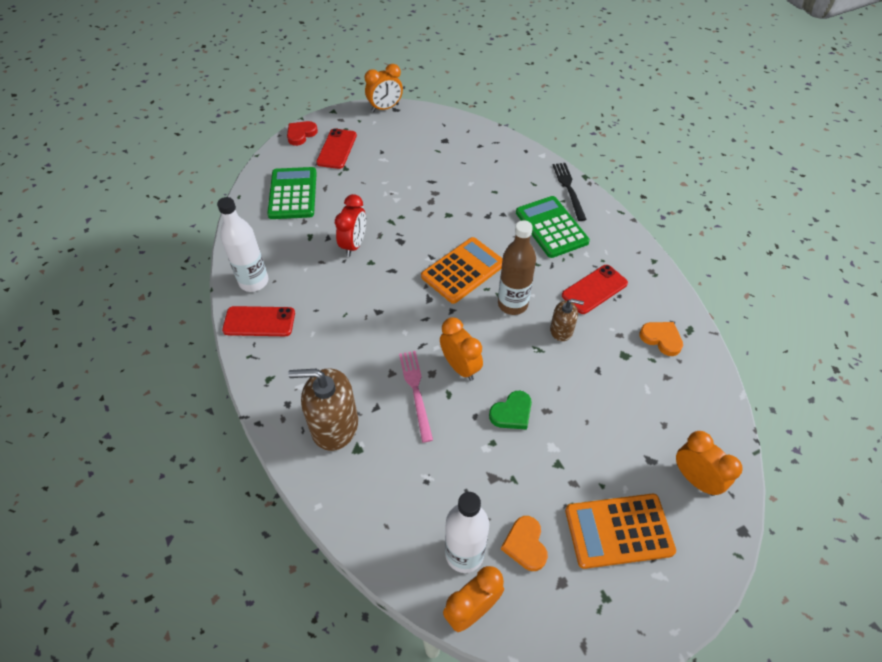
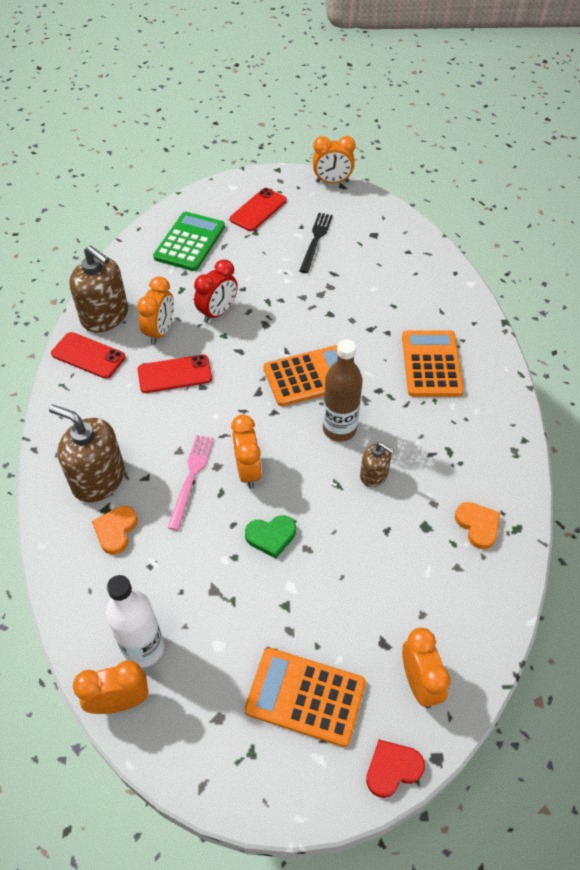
camera: 25 degrees right, 0 degrees up
(254, 282) = (105, 316): white bottle -> brown soap dispenser
(301, 134) = (232, 184): red heart -> red heart (392, 769)
(313, 278) = (160, 331): none -> orange clock
(525, 545) = (205, 667): orange heart -> orange heart (116, 531)
(551, 227) = (431, 364): green calculator -> orange calculator
(568, 189) = (477, 329): black fork -> black fork (315, 240)
(594, 289) = (436, 446): red phone -> red phone (174, 374)

